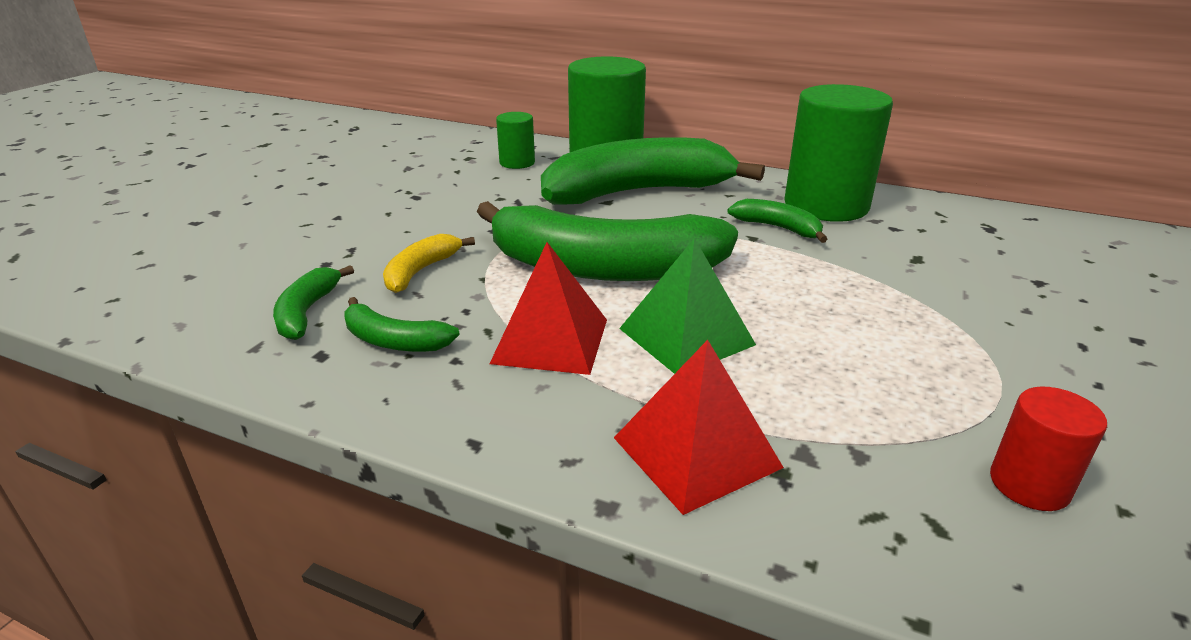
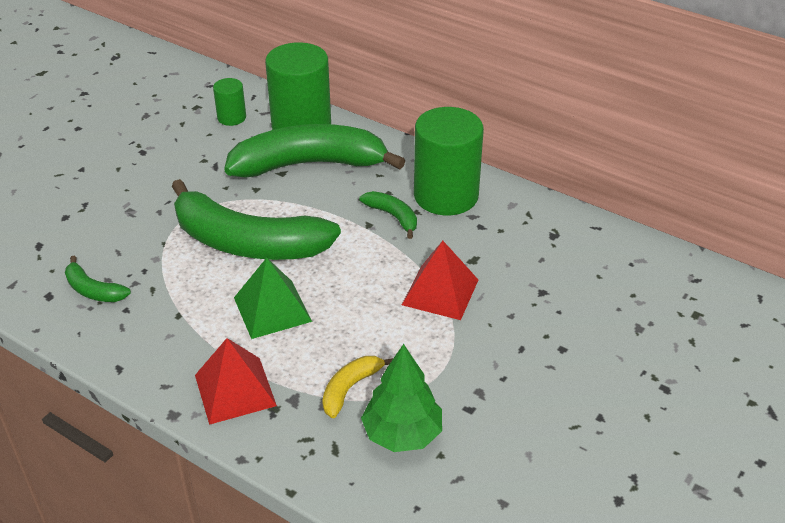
camera: 10 degrees right, 10 degrees up
(307, 312) = (46, 260): green banana -> none
(421, 271) = (125, 231): yellow banana -> yellow banana (350, 388)
(550, 340) = (187, 302): red pyramid -> red pyramid (440, 292)
(1029, 484) = (402, 434): red cylinder -> green tree

